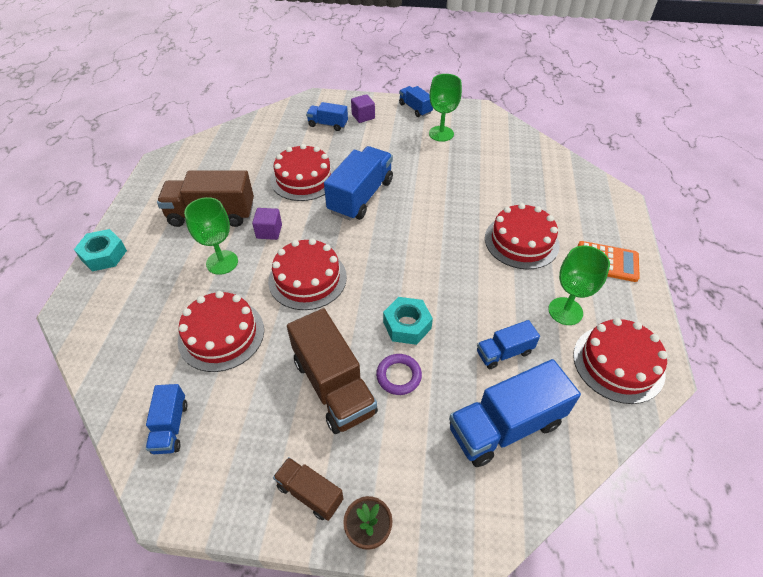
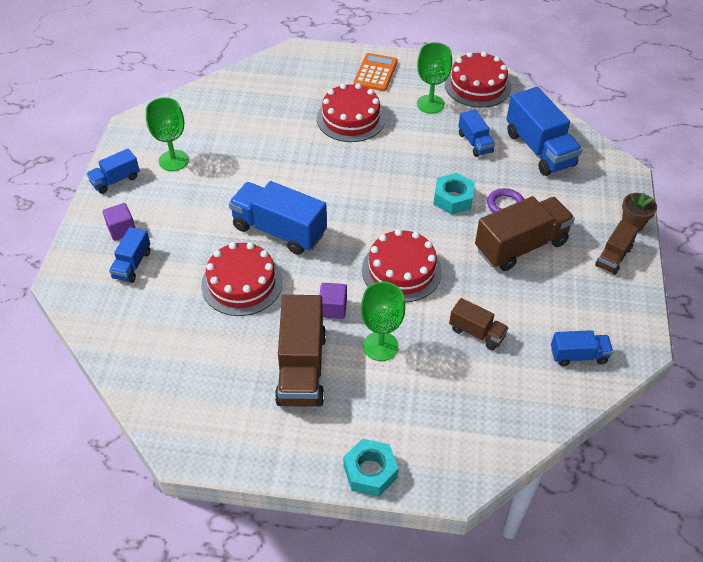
camera: 90 degrees left, 0 degrees up
(221, 334) = (476, 333): red cake -> brown truck

